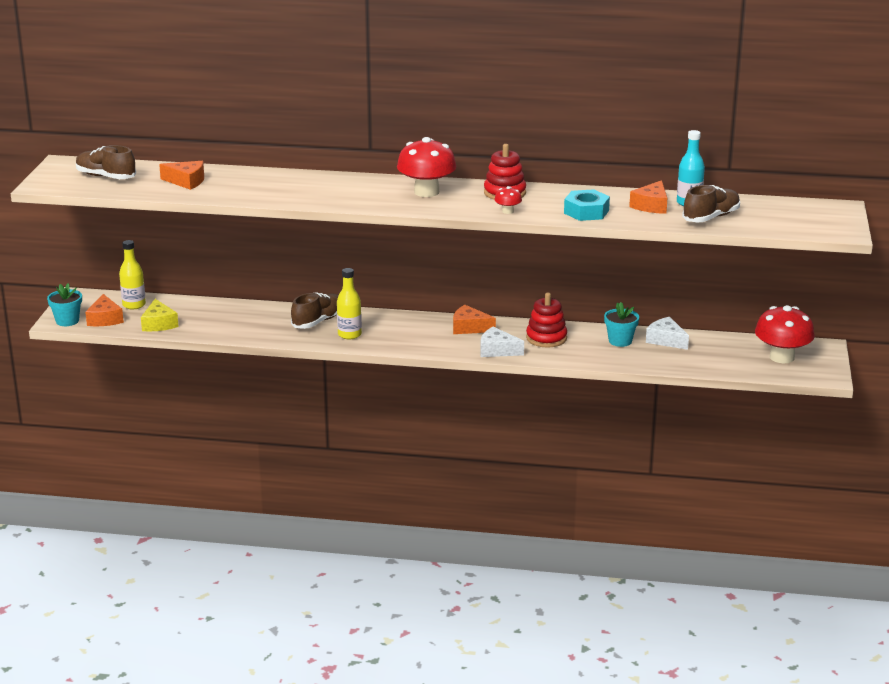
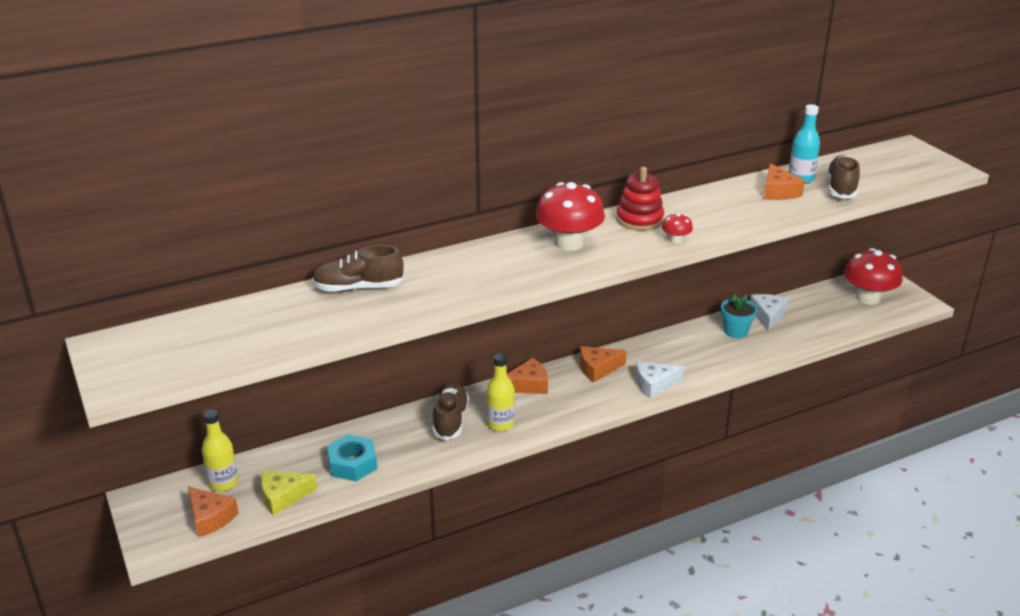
camera: 35 degrees left, 5 degrees up
(67, 321) = (166, 541): turquoise flower pot -> none
(106, 177) = (188, 346): brown shoe -> brown shoe (358, 288)
(159, 324) = (283, 497): yellow cheese -> yellow cheese turned 120 degrees clockwise
(186, 181) = (298, 318): orange cheese -> orange cheese (528, 385)
(546, 338) = (675, 353): red stacking toy -> none
(586, 212) = (740, 217): turquoise nut -> turquoise nut (352, 464)
(666, 340) = (767, 316): white cheese -> white cheese turned 90 degrees clockwise

